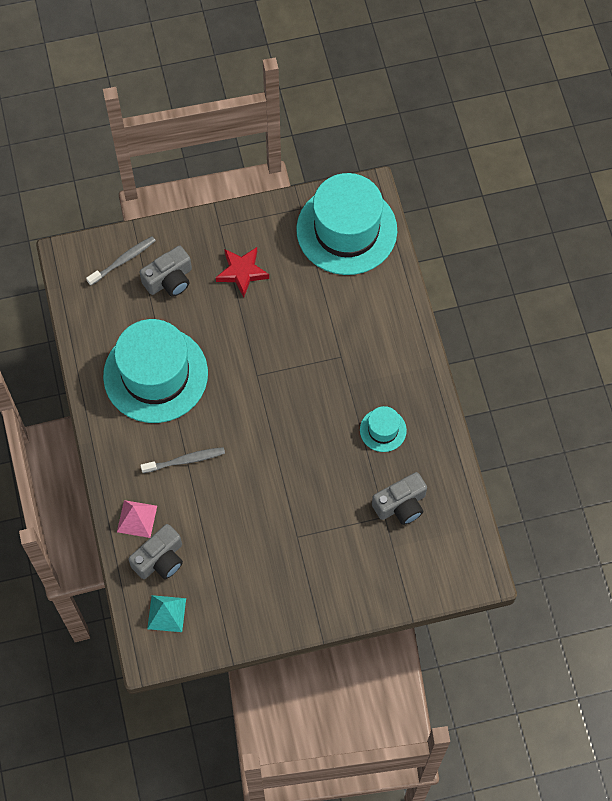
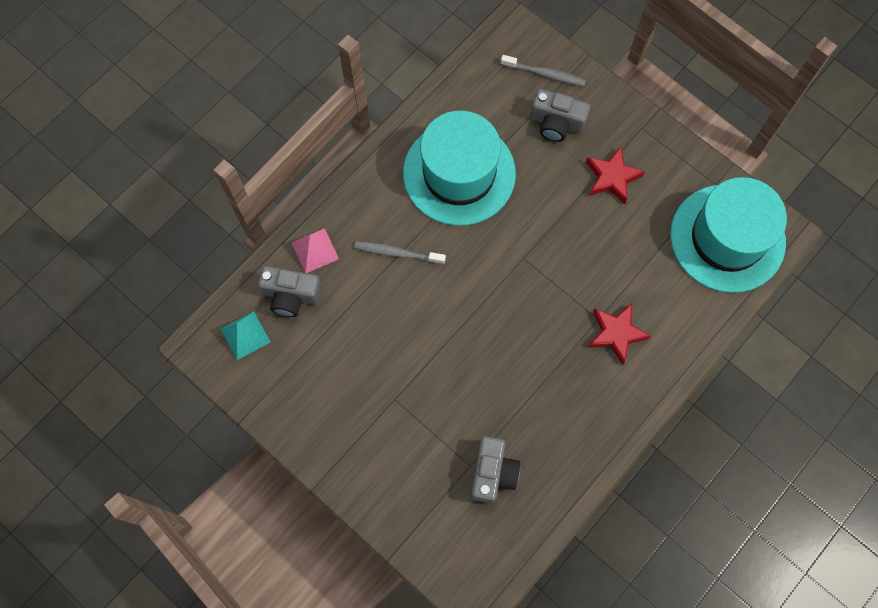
camera: 55 degrees right, 5 degrees up
(185, 460) = (397, 253): grey toothbrush -> grey toothbrush turned 150 degrees clockwise
(361, 352) = (616, 333): none -> red star
(383, 430) = (554, 406): turquoise hat -> none
(401, 505) = (492, 473): grey camera -> grey camera turned 105 degrees counterclockwise

